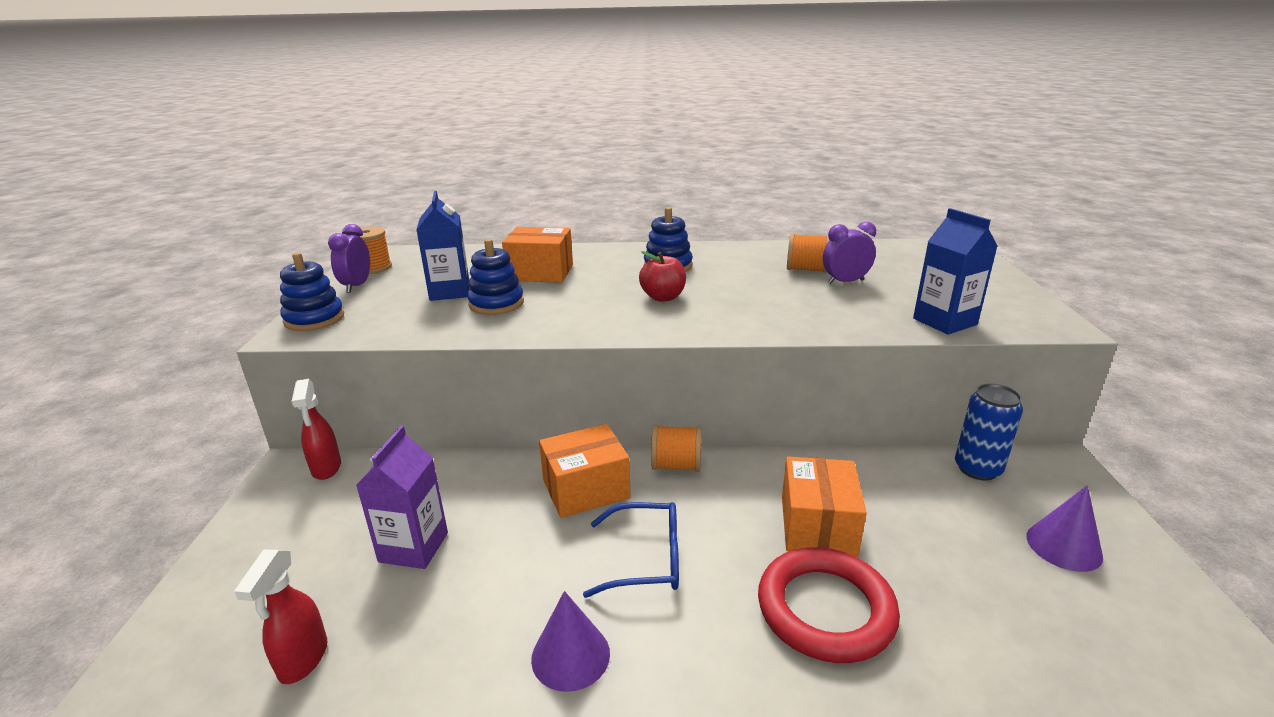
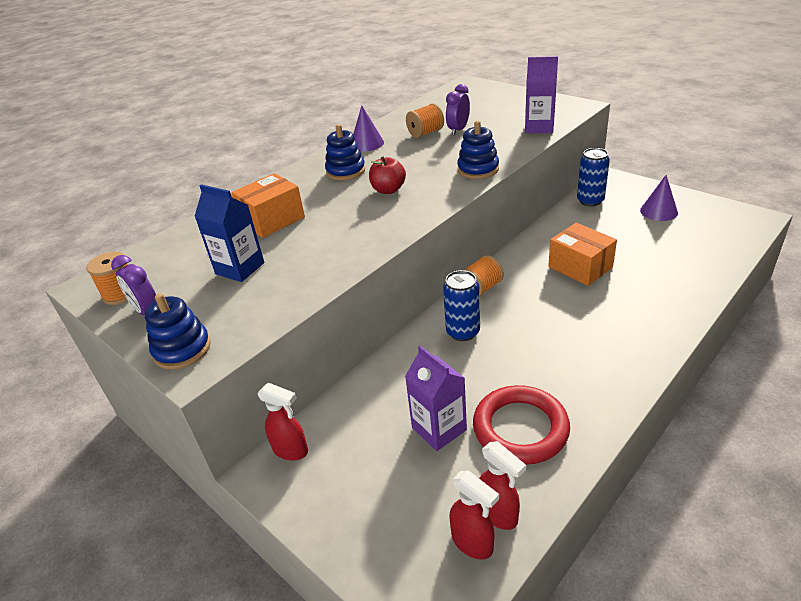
camera: 45 degrees left, 10 degrees up
(250, 659) = (473, 543): none -> red spray bottle
(496, 303) = (296, 254): blue stacking toy -> blue stacking toy (478, 169)
(570, 655) = (593, 393): purple cone -> purple cone (367, 143)
(586, 489) = (463, 332): orange box -> blue can
(647, 559) = (548, 335): blue glasses -> none
(825, 609) = (636, 295): red ring -> red ring (520, 428)
(944, 321) = (539, 127): blue carton -> purple carton

